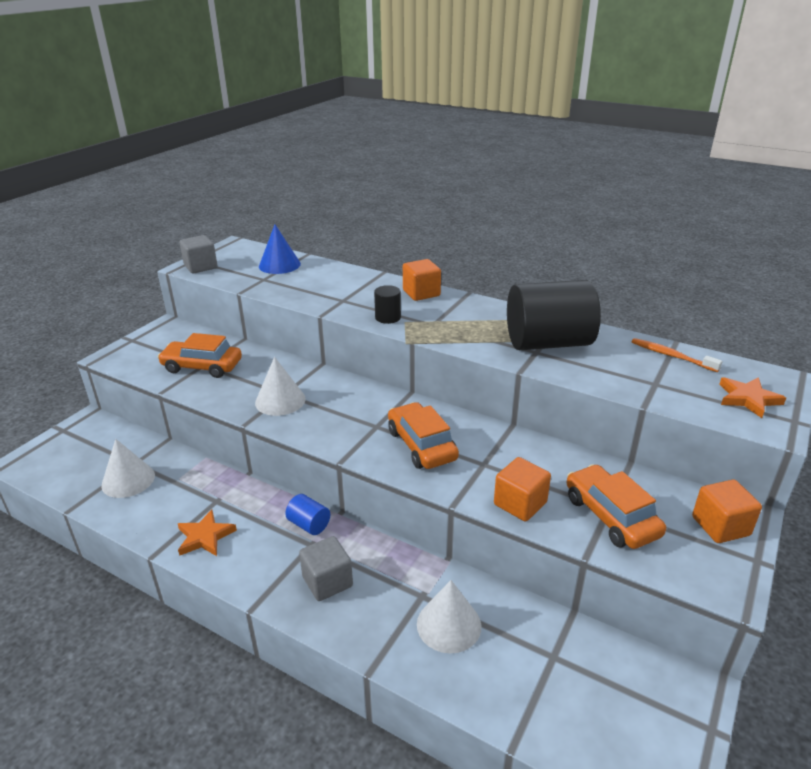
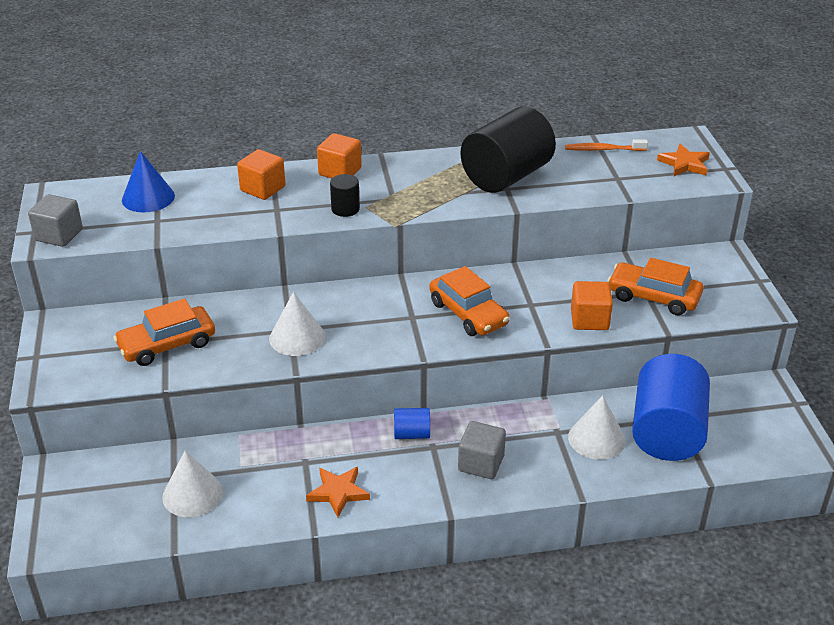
camera: 40 degrees left, 5 degrees up
(421, 445) = (468, 313): orange car -> orange car turned 150 degrees counterclockwise
(524, 663) = (667, 432): none -> blue cylinder
(720, 526) = (720, 269): orange cube -> orange cube (263, 189)

